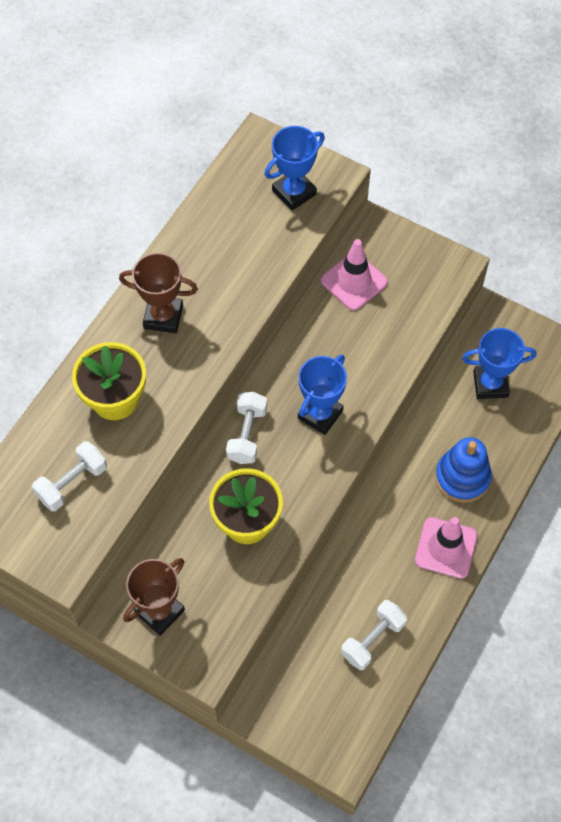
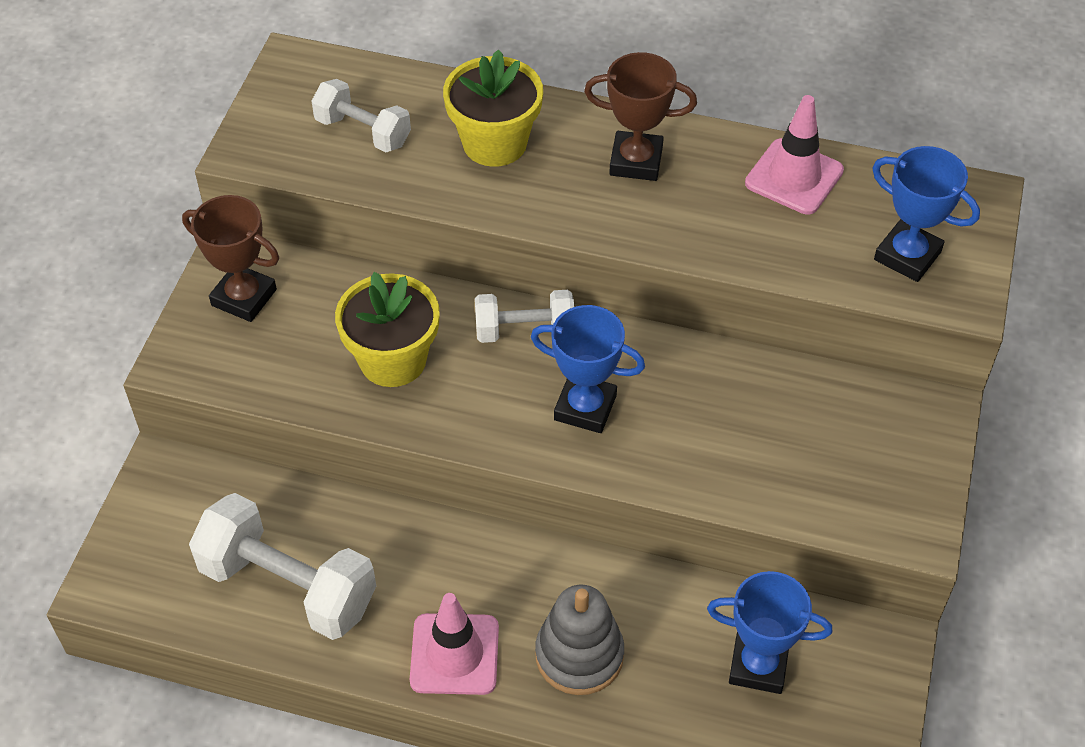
camera: 75 degrees right, 10 degrees down
(163, 317) = (636, 161): brown trophy -> brown trophy turned 75 degrees counterclockwise
(354, 281) = (826, 402): pink traffic cone -> pink traffic cone (794, 177)
(372, 639) = (288, 586): white dumbbell -> white dumbbell, size x1.69
(462, 477) = (579, 655): blue stacking toy -> grey stacking toy
(490, 384) = (758, 666): blue trophy -> blue trophy turned 60 degrees counterclockwise

